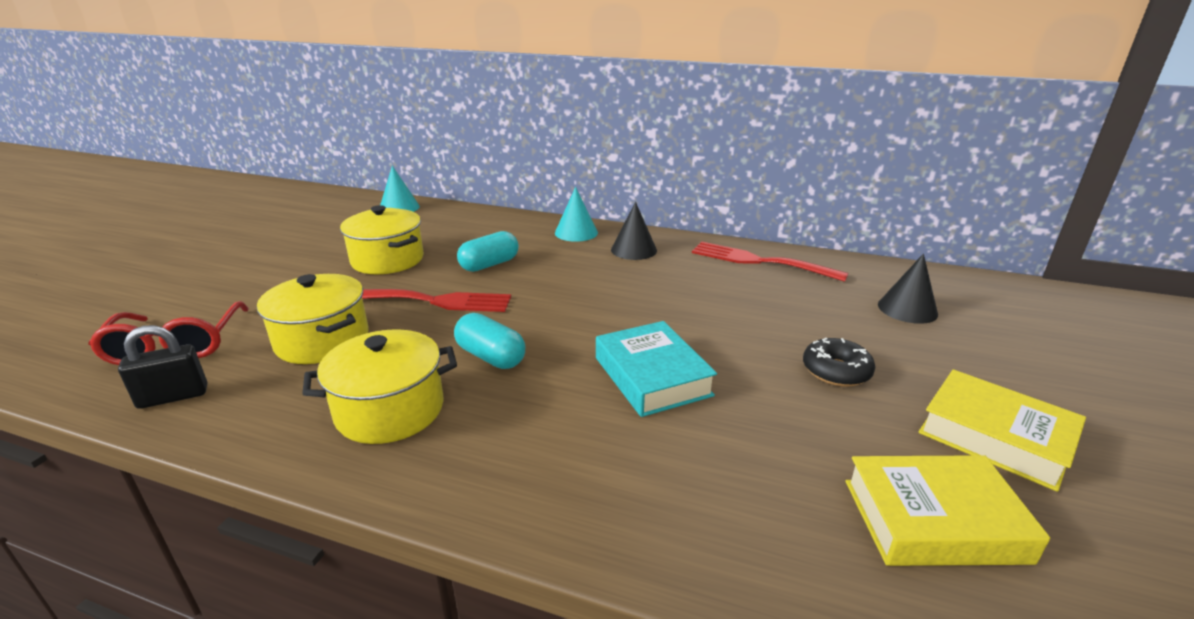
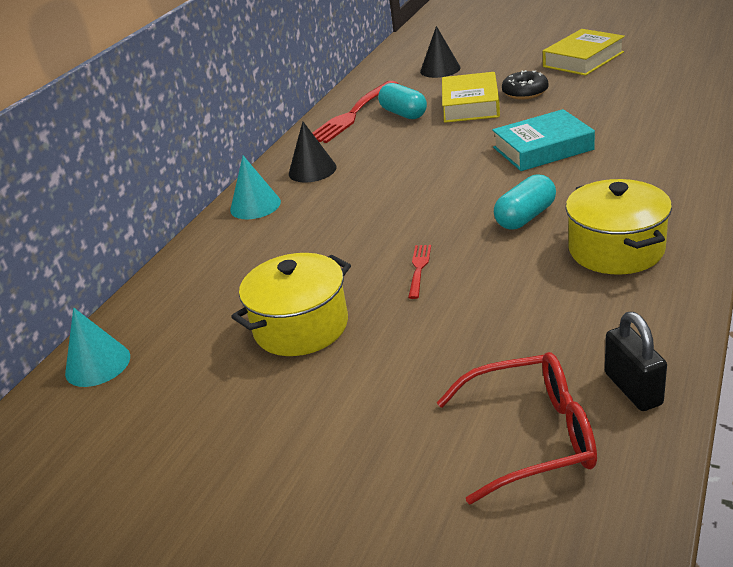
camera: 80 degrees left, 5 degrees up
(322, 340) = (507, 320): yellow pot -> none
(431, 301) = (419, 269): red fork -> red fork, size x0.48
(489, 265) = (331, 248): turquoise capsule -> turquoise capsule (403, 114)
(934, 520) = (657, 77): yellow book -> yellow book (470, 105)

